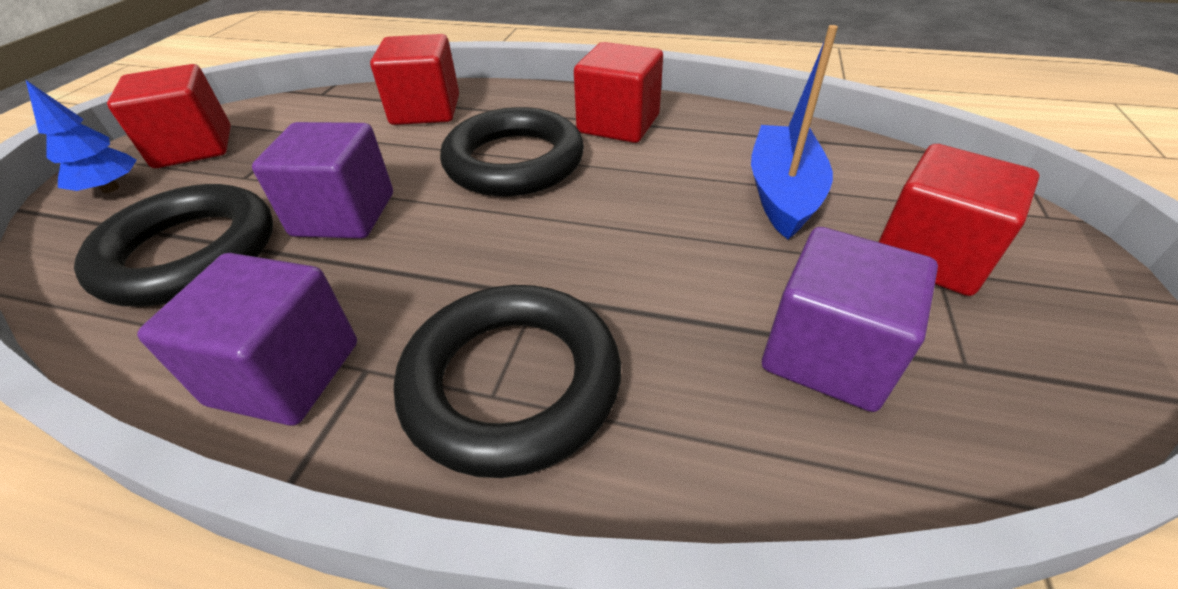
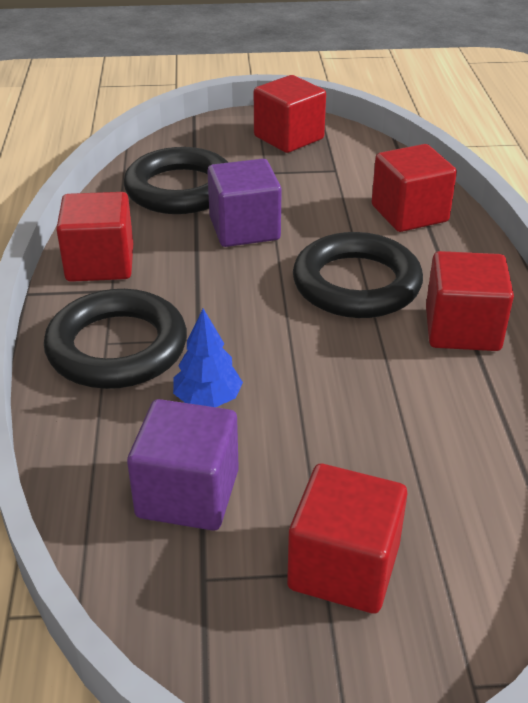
camera: 70 degrees right, 5 degrees down
(110, 188) = (227, 132): blue tree -> blue tree (208, 399)
(285, 373) = (100, 263): purple cube -> red cube
(782, 193) = (398, 457): blue boat -> none

